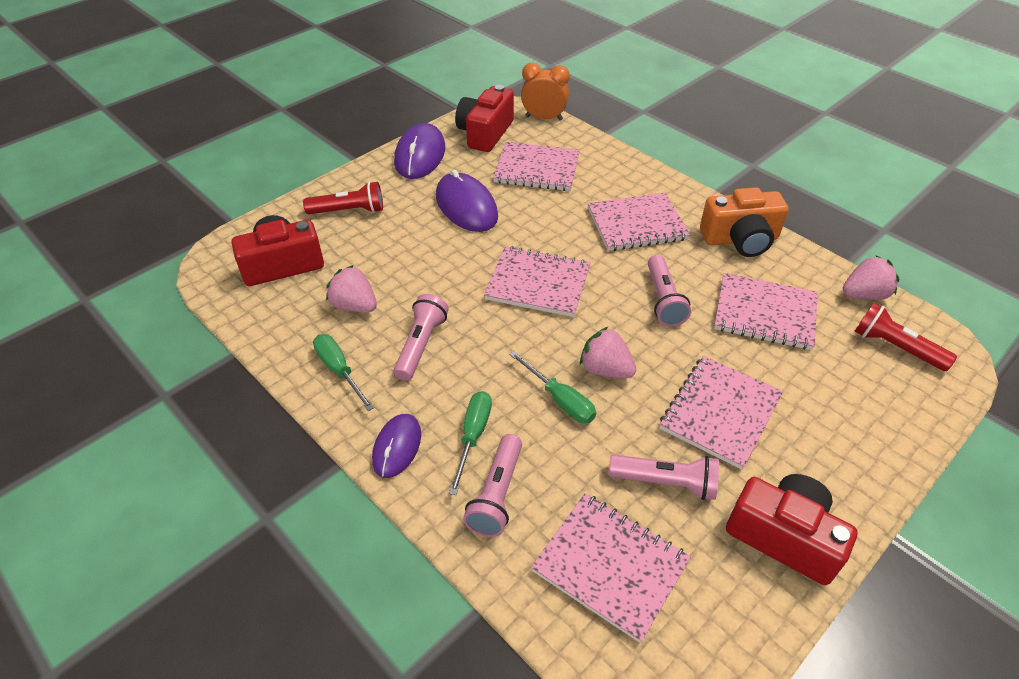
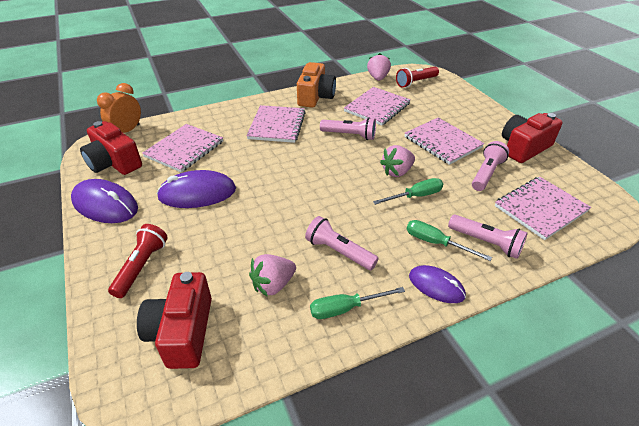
camera: 70 degrees left, 5 degrees down
(538, 283) = (307, 179): pink notebook -> none

